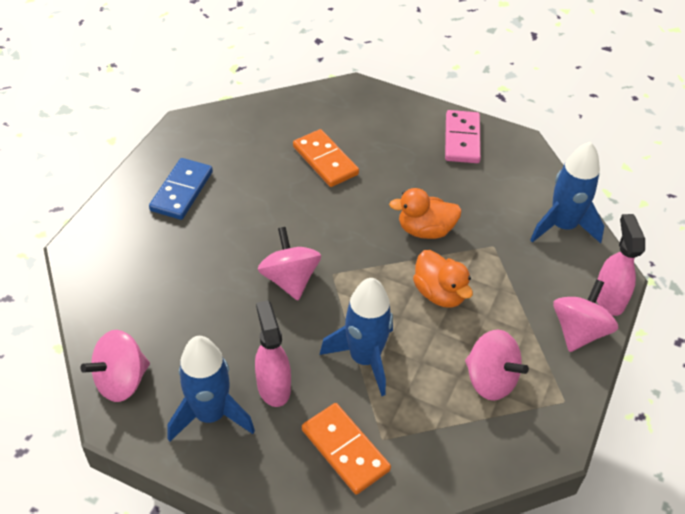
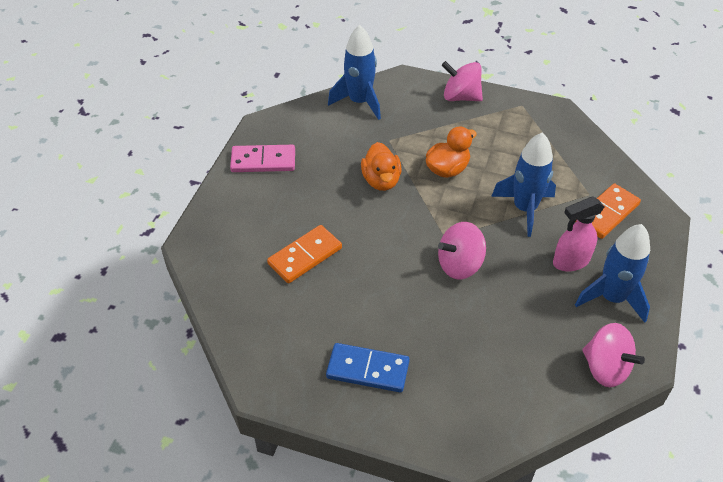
camera: 95 degrees left, 0 degrees up
(490, 380) = (518, 140): pink spinning top -> none
(608, 298) = (426, 81): pink spray bottle -> none

